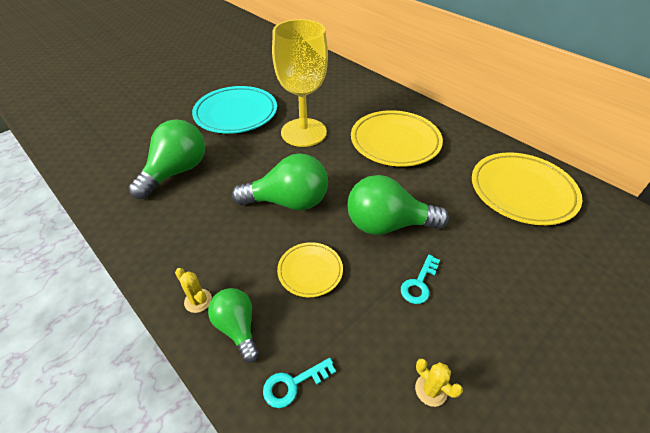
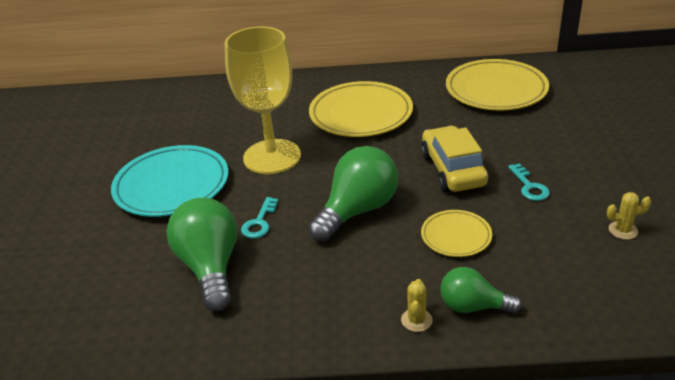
camera: 45 degrees left, 10 degrees down
(198, 301) = (416, 320): yellow cactus -> yellow cactus turned 75 degrees counterclockwise
(293, 384) = (559, 297): turquoise key -> turquoise key (259, 222)
(387, 224) = (452, 170): green light bulb -> yellow car

